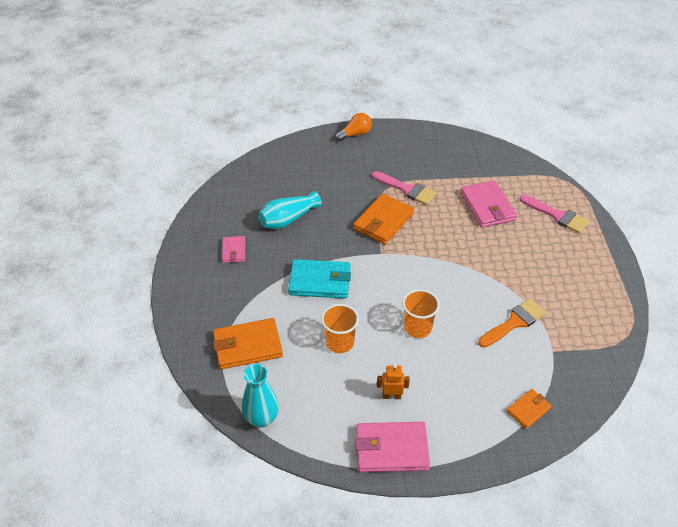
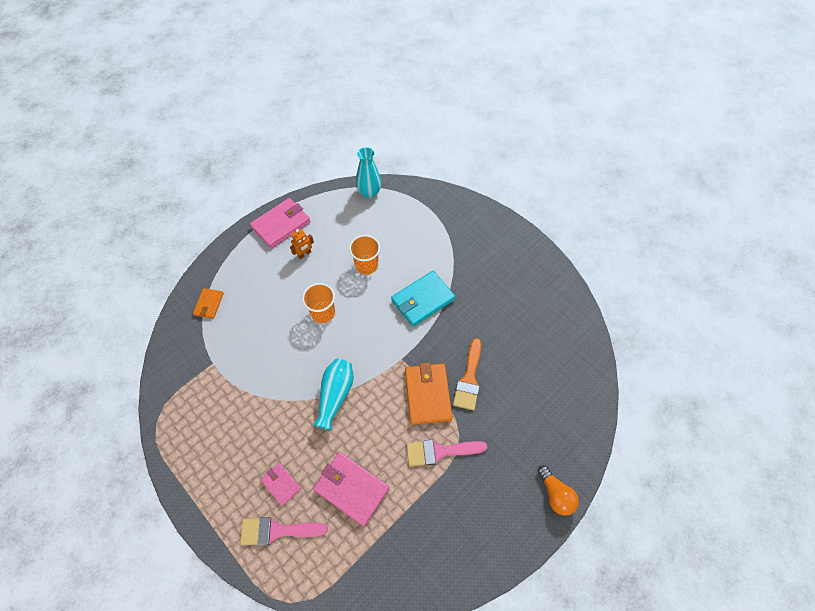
camera: 140 degrees right, 15 degrees up
(234, 251) = (507, 280): pink wallet -> pink wallet (281, 484)
(247, 346) = (421, 223): orange wallet -> none
(288, 219) = (502, 337): turquoise vase -> turquoise vase (335, 395)
(355, 134) = (555, 494): orange light bulb -> orange light bulb turned 45 degrees counterclockwise
(514, 322) = (254, 368): orange brush -> orange brush (469, 379)

